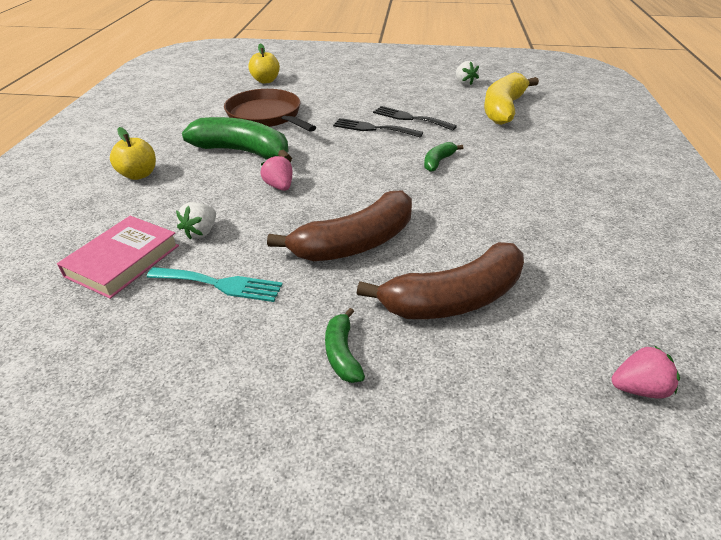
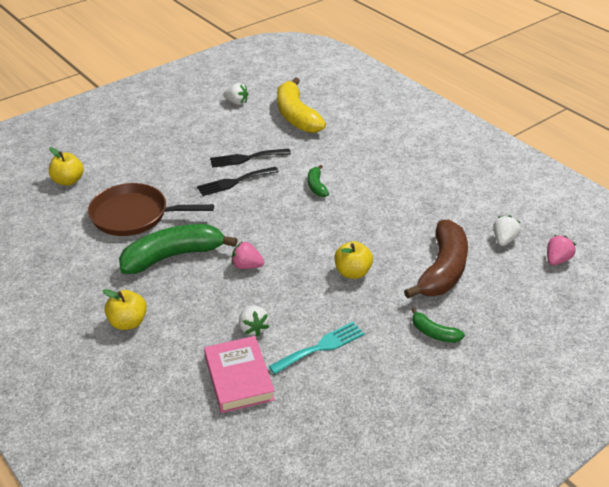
camera: 45 degrees left, 0 degrees up
(356, 243) = (352, 272): brown banana -> yellow apple
(584, 316) = (504, 240): none -> white strawberry

